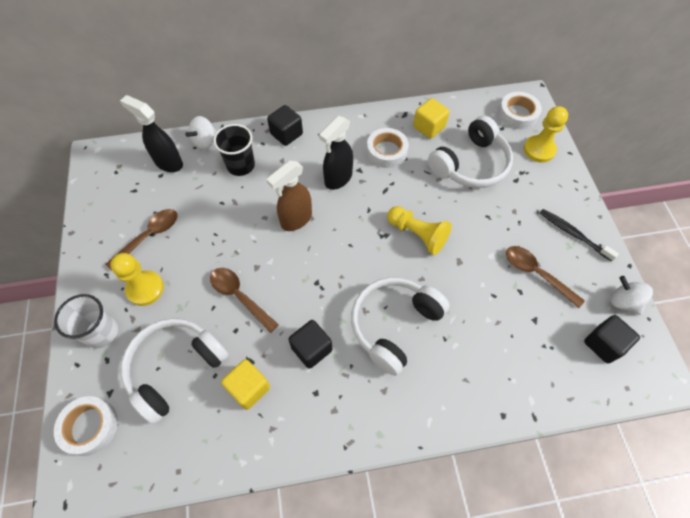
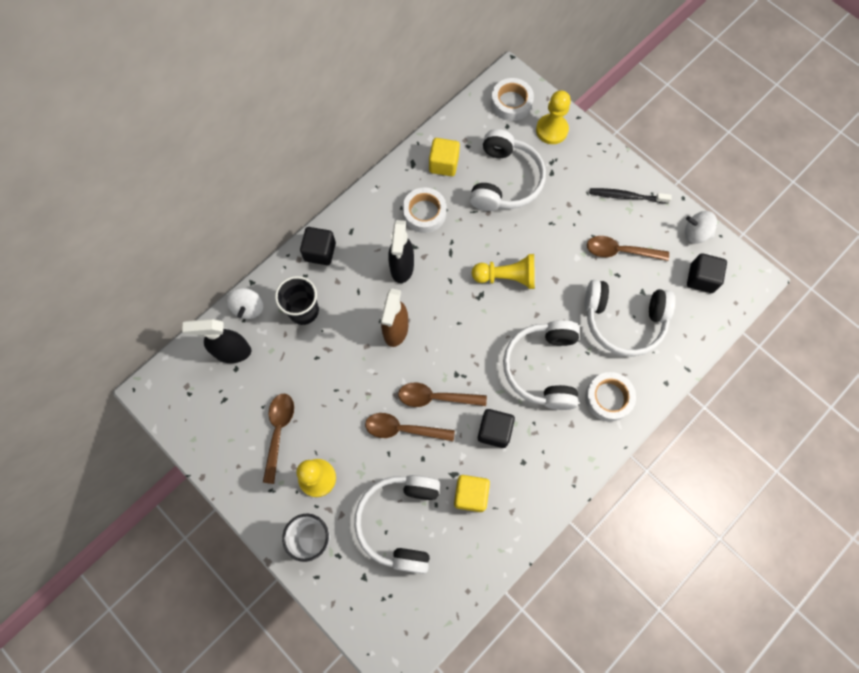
camera: 35 degrees left, 10 degrees up
(90, 426) = (372, 612): white tape -> white tape (608, 398)
(285, 289) = (436, 397): none -> brown spoon
(498, 333) = (623, 321): none -> white headphones

